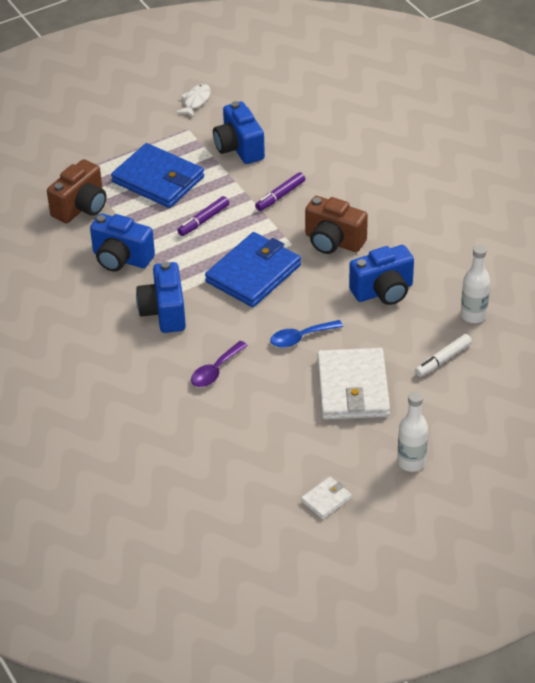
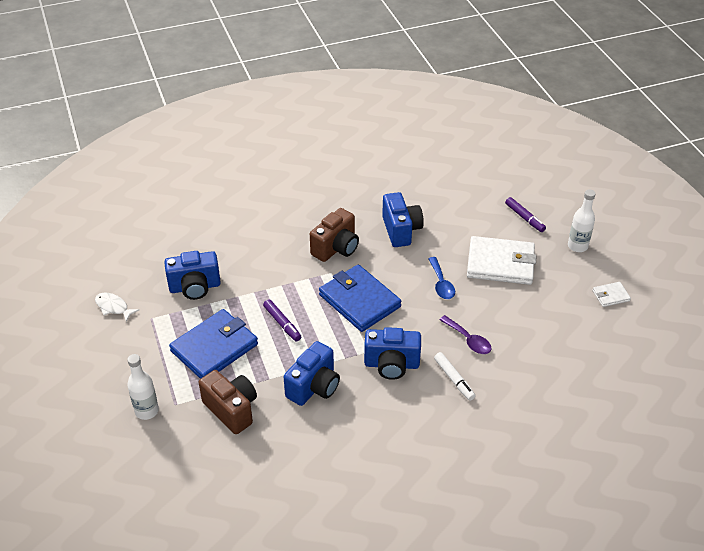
camera: 80 degrees left, 0 degrees up
(280, 196) = (269, 270): purple marker -> purple marker (524, 218)
(326, 499) = (610, 296): white wallet -> white wallet turned 75 degrees counterclockwise
(443, 360) = (479, 213): white marker -> white marker (454, 379)
(473, 315) = (437, 190): white bottle -> white bottle (147, 411)

